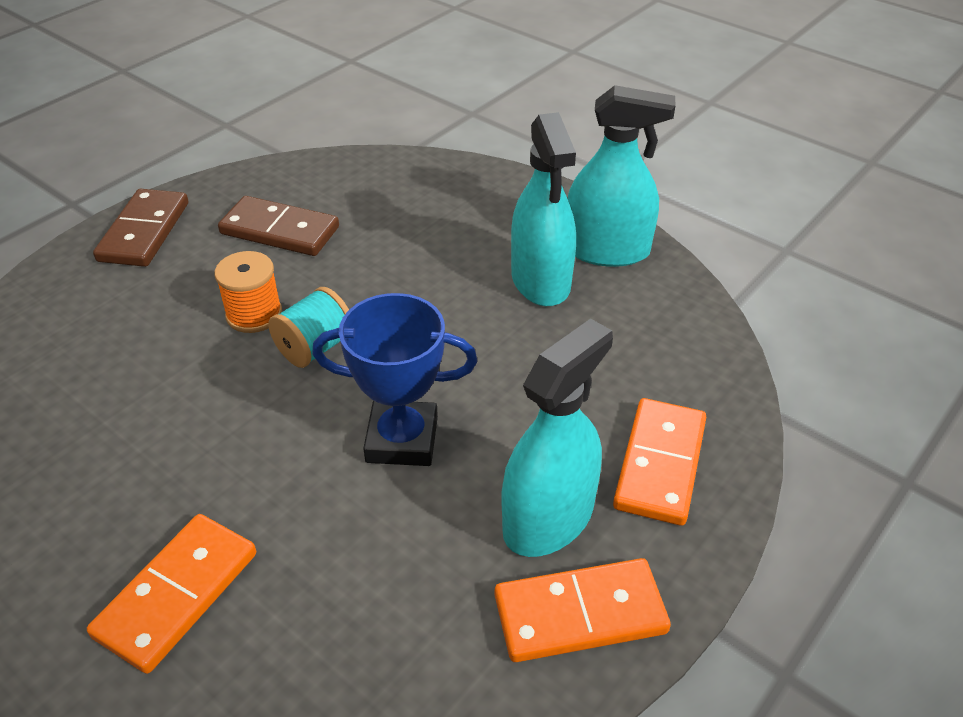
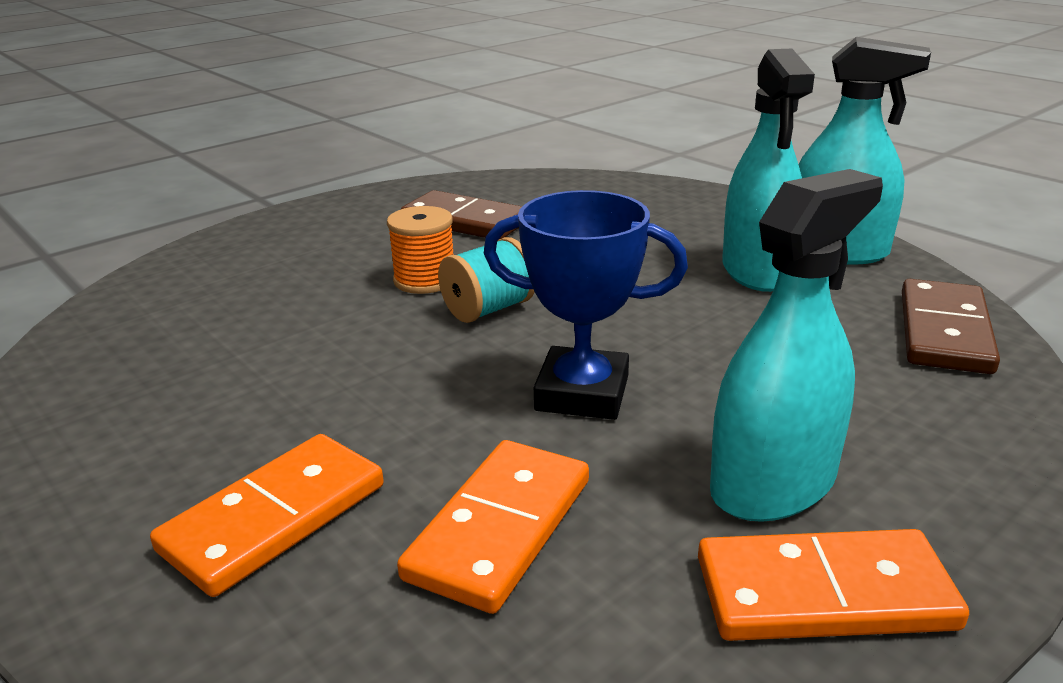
camera: 10 degrees right, 15 degrees down
(144, 232) = (324, 216): brown domino -> brown domino (945, 332)
(659, 464) = (925, 441): orange domino -> orange domino (499, 528)

